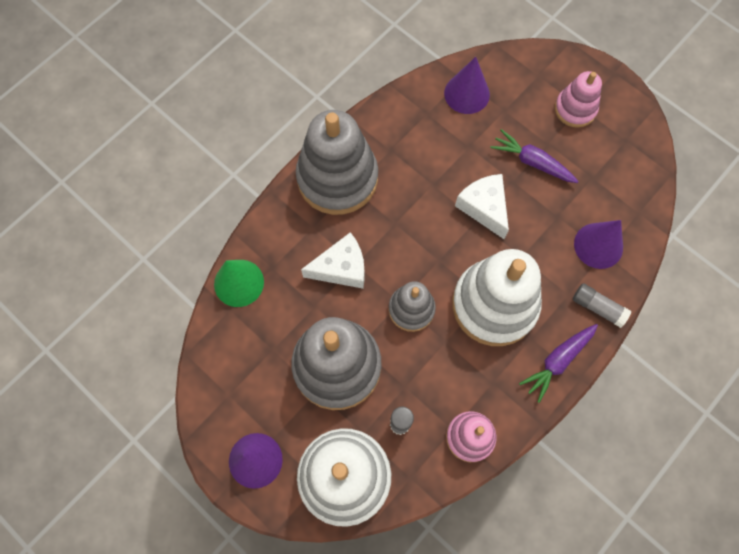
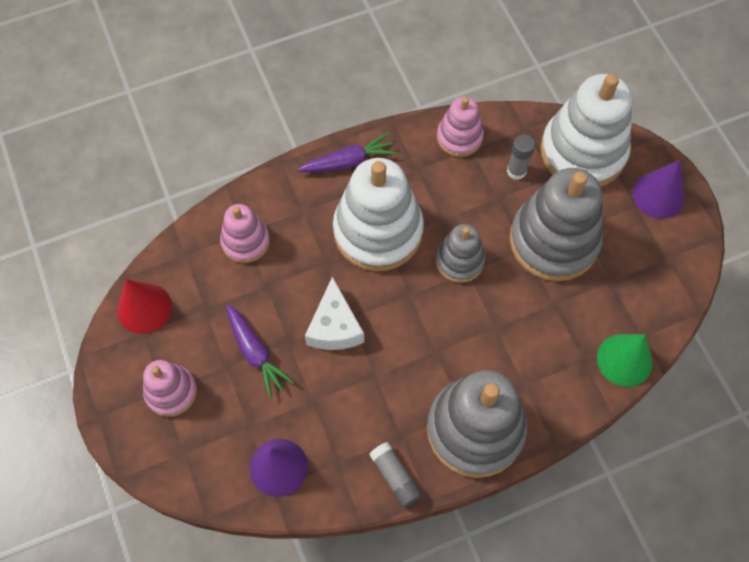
camera: 155 degrees left, 5 degrees down
(341, 268) = (512, 329): white cheese -> none
(598, 245) = (245, 241): purple cone -> pink stacking toy
(598, 307) = (284, 189): grey glue stick -> grey glue stick (395, 477)
(638, 158) = (144, 308): none -> red cone

